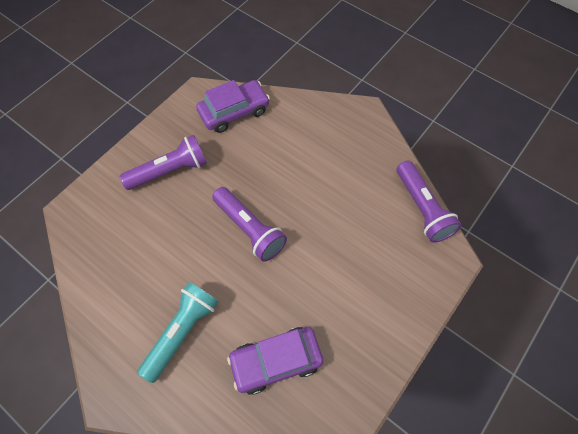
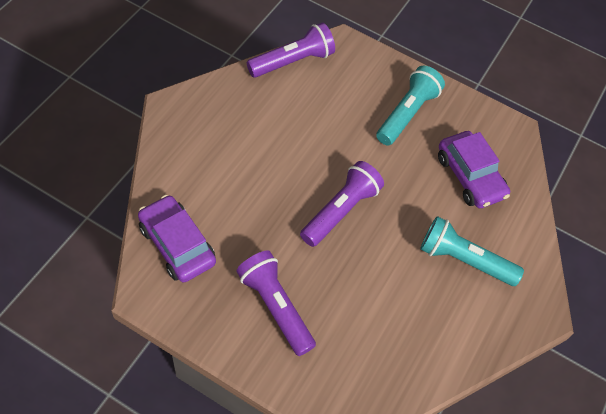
camera: 105 degrees left, 5 degrees down
(359, 309) = (407, 113): none -> turquoise flashlight

